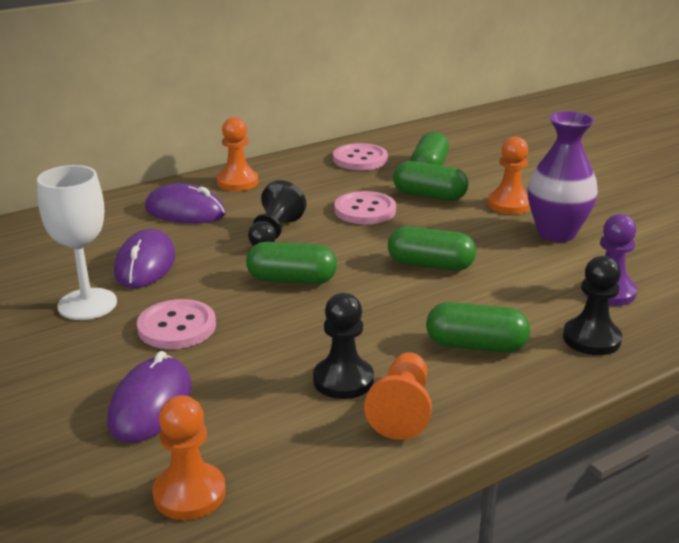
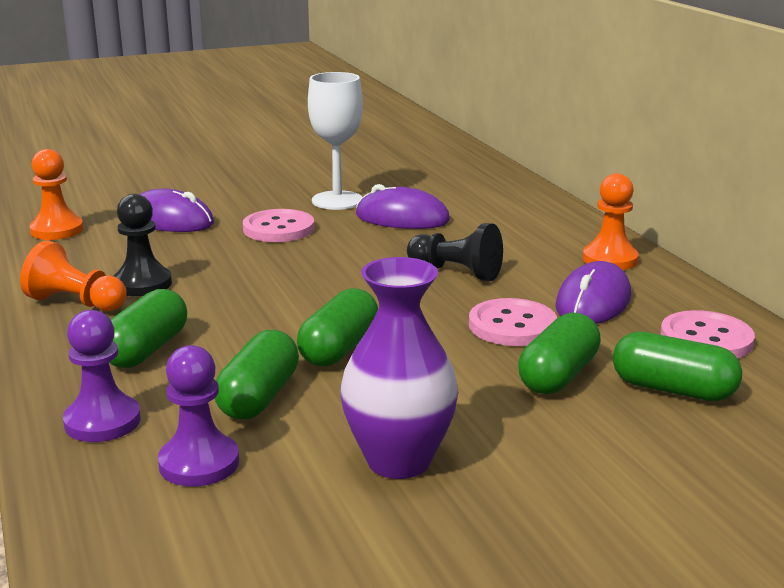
camera: 100 degrees right, 5 degrees down
(185, 211) = (524, 234): purple mouse -> purple mouse (593, 302)
(292, 280) = (340, 274): green capsule -> green capsule (259, 397)
(509, 204) = (518, 438): orange pawn -> none
(591, 339) = (102, 421): black pawn -> purple pawn

